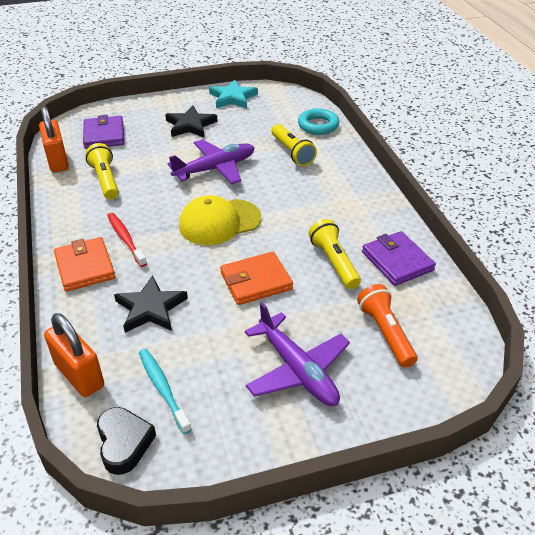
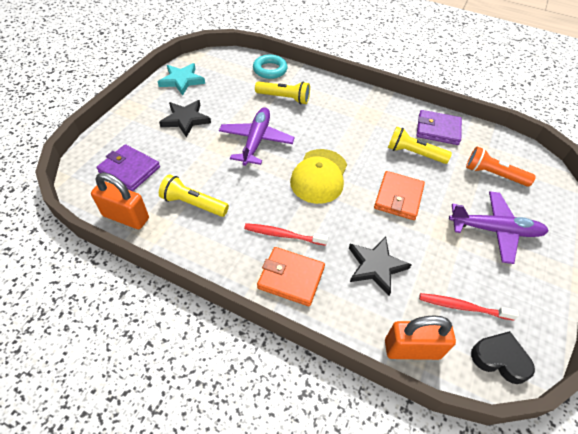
camera: 50 degrees left, 10 degrees up
(163, 389) = (463, 307): turquoise toothbrush -> red toothbrush

